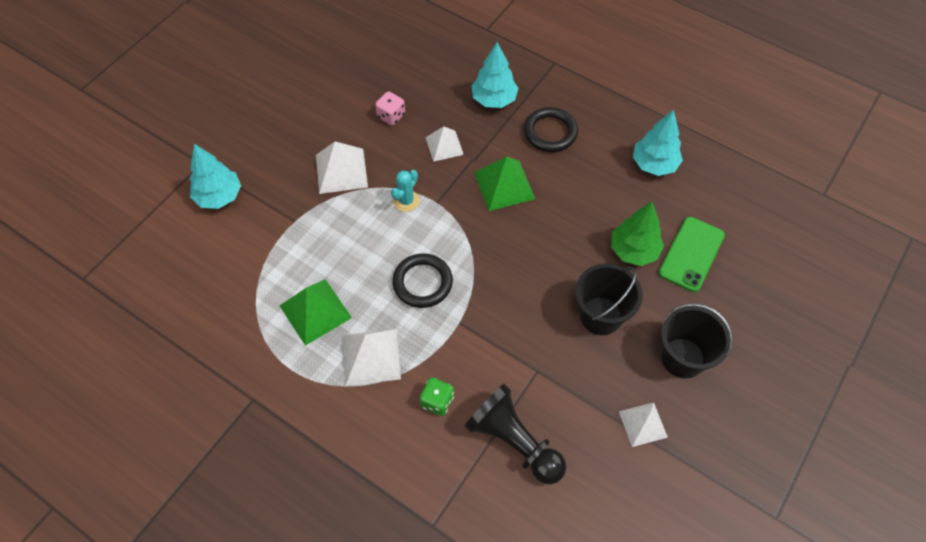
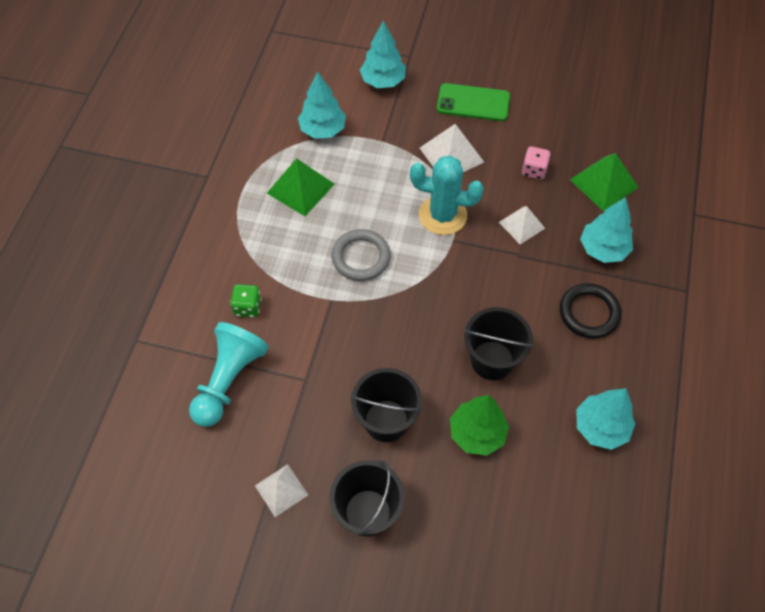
camera: 70 degrees right, 0 degrees up
(251, 269) = (323, 130): none -> turquoise tree
(371, 356) = (273, 243): white pyramid -> none
(406, 201) = (442, 215): turquoise cactus -> turquoise cactus, size x1.82
(422, 282) = (361, 257): black ring -> grey ring
(504, 185) = (500, 290): green pyramid -> green pyramid (603, 183)
(514, 441) = (229, 380): black pawn -> turquoise pawn
(569, 215) = (492, 360): none -> black bucket
(691, 254) = (499, 494): green phone -> green phone (473, 103)

